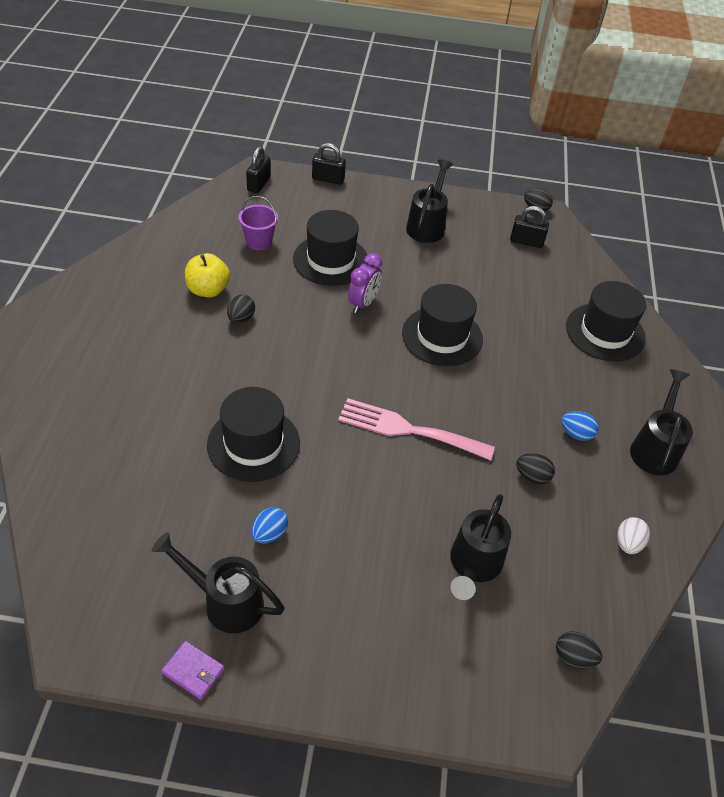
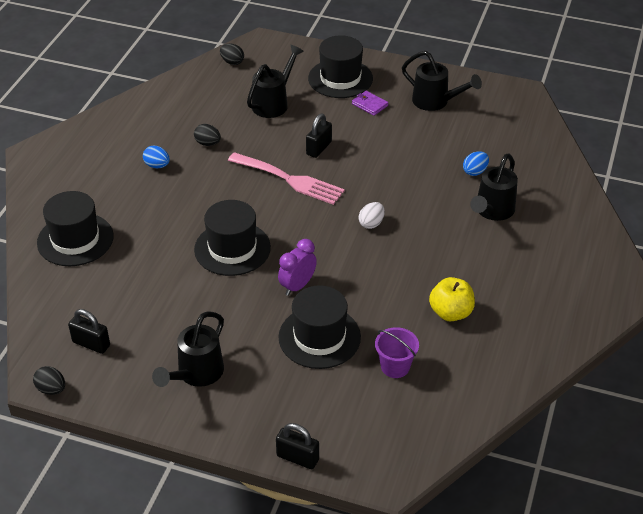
camera: 165 degrees left, 5 degrees down
(193, 671) = (454, 77): purple wallet -> purple wallet (369, 105)
(241, 318) = (418, 281): black egg -> none
(253, 444) = (413, 181): black hat -> black hat (340, 78)
(259, 184) = (388, 455): black padlock -> black padlock (319, 148)
(269, 534) = (405, 130): blue egg -> blue egg (475, 171)
(628, 543) = (163, 104): white egg -> white egg (371, 223)
(655, 448) = (101, 151): black watering can -> black watering can (492, 211)

